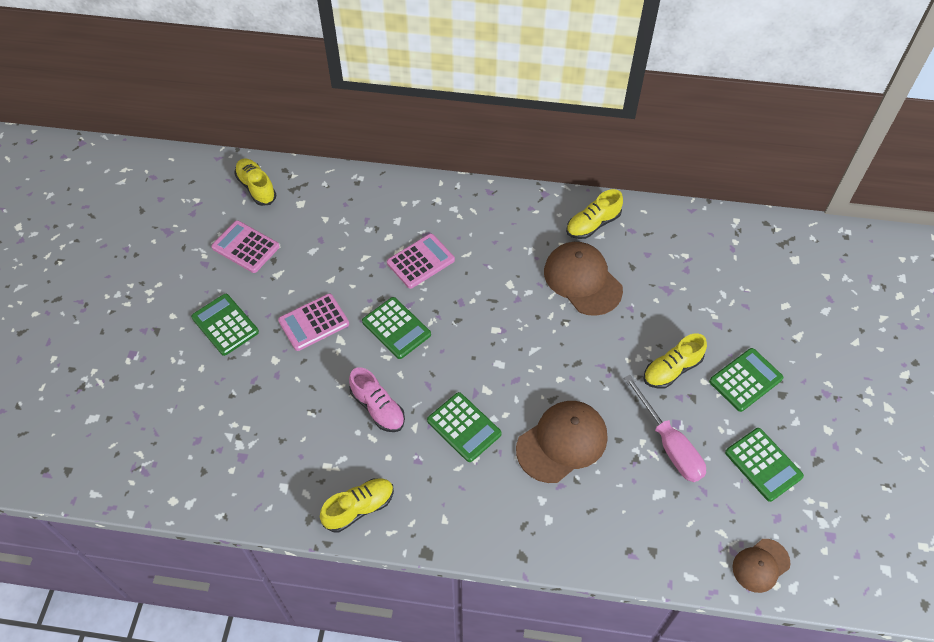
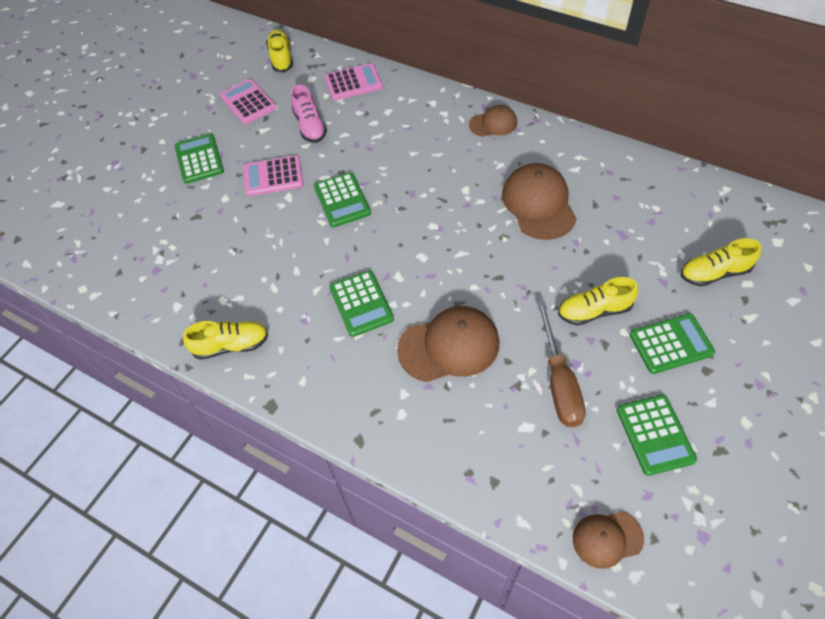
camera: 25 degrees right, 0 degrees up
(378, 408) = (292, 263): pink shoe -> pink shoe (310, 126)
(420, 261) = (392, 150): pink calculator -> pink calculator (353, 83)
(506, 208) = (493, 124): none -> brown cap
(592, 224) = (572, 157): yellow shoe -> yellow shoe (714, 273)
(669, 444) = (559, 382): pink screwdriver -> brown screwdriver

